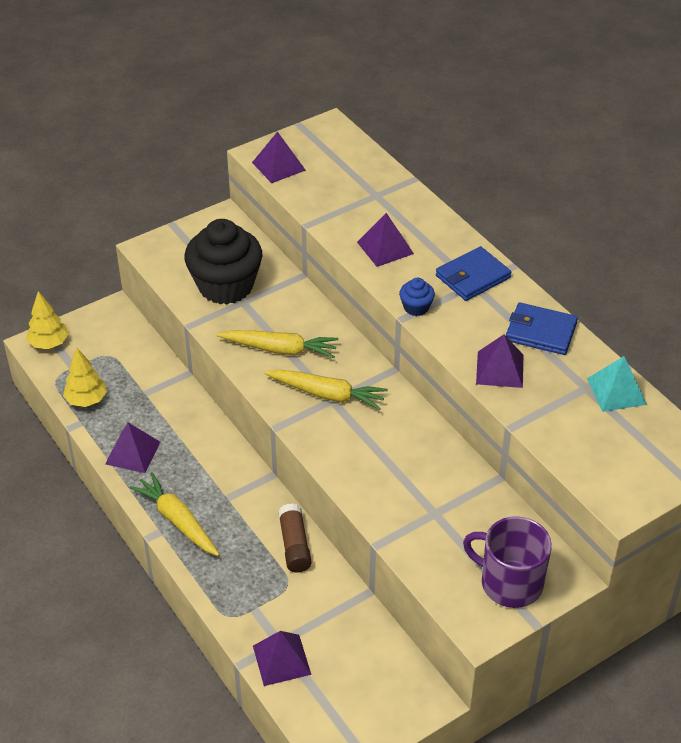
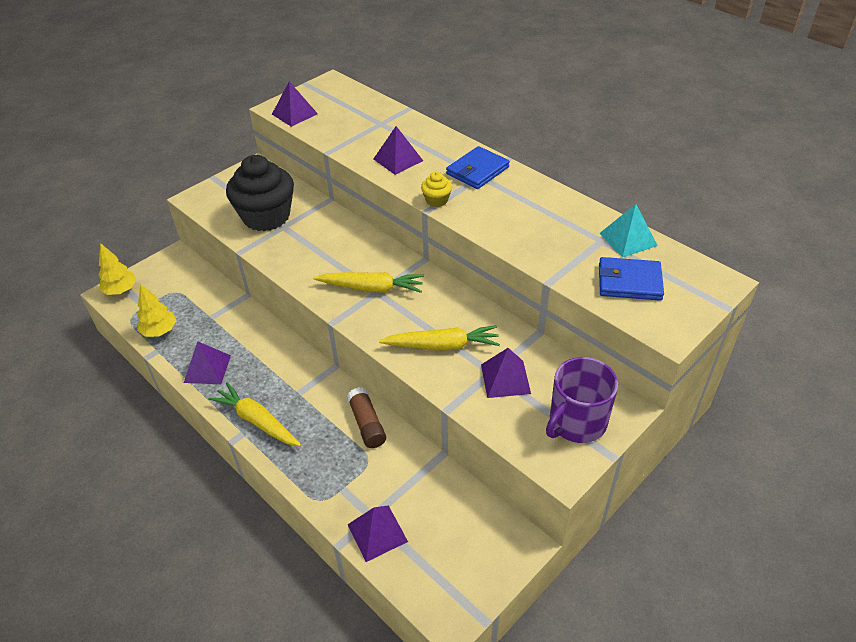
camera: 10 degrees left, 0 degrees up
(280, 349) = (323, 259): yellow carrot -> yellow carrot (442, 346)
(416, 307) = (436, 200): blue cupcake -> yellow cupcake
(500, 369) = (523, 237): purple pyramid -> purple pyramid (505, 378)
(509, 583) = (576, 422): purple mug -> purple mug turned 60 degrees counterclockwise
(541, 332) = (548, 203): blue wallet -> blue wallet (629, 282)

